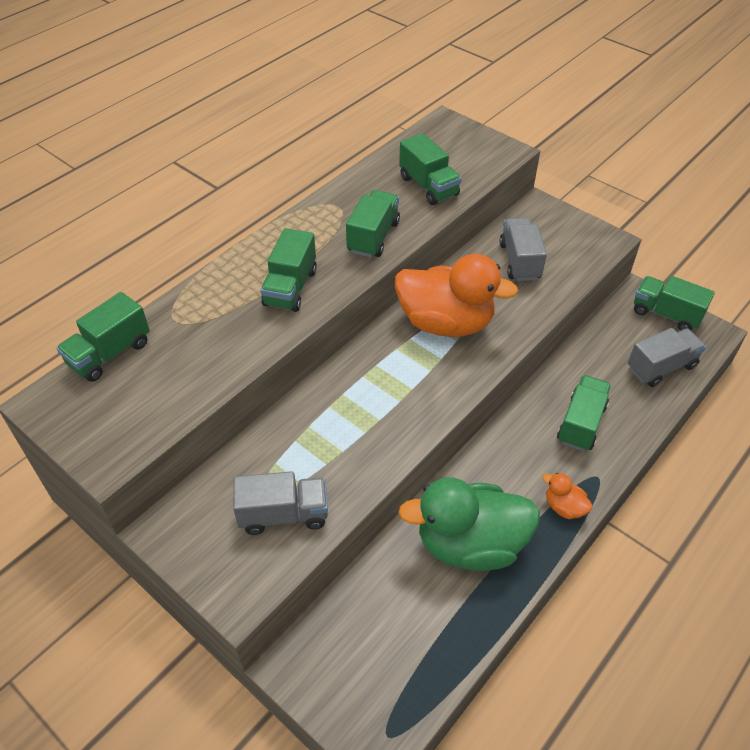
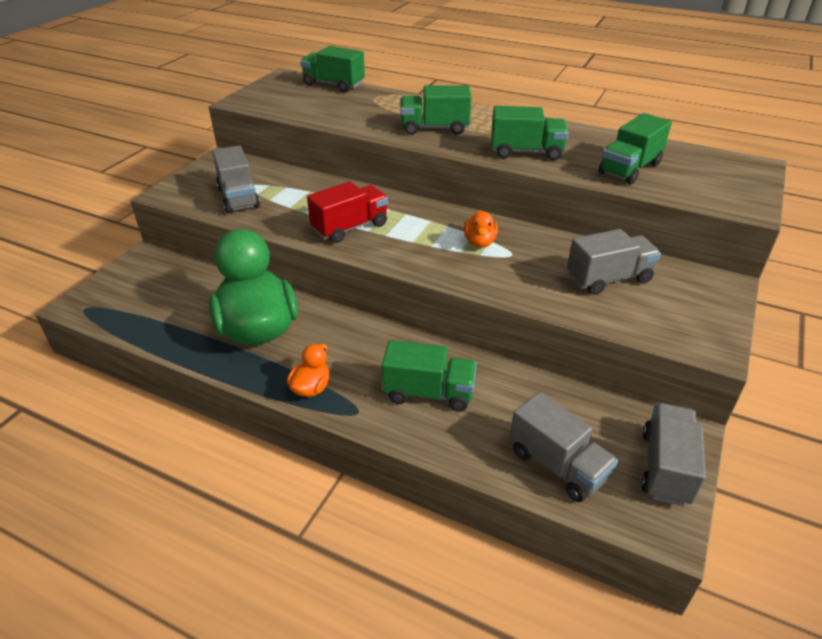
camera: 75 degrees right, 10 degrees down
(389, 415) = (350, 227): none -> red truck
(445, 323) = (479, 242): orange duck -> orange duck, size x0.42
(666, 314) = (665, 467): green truck -> grey truck

